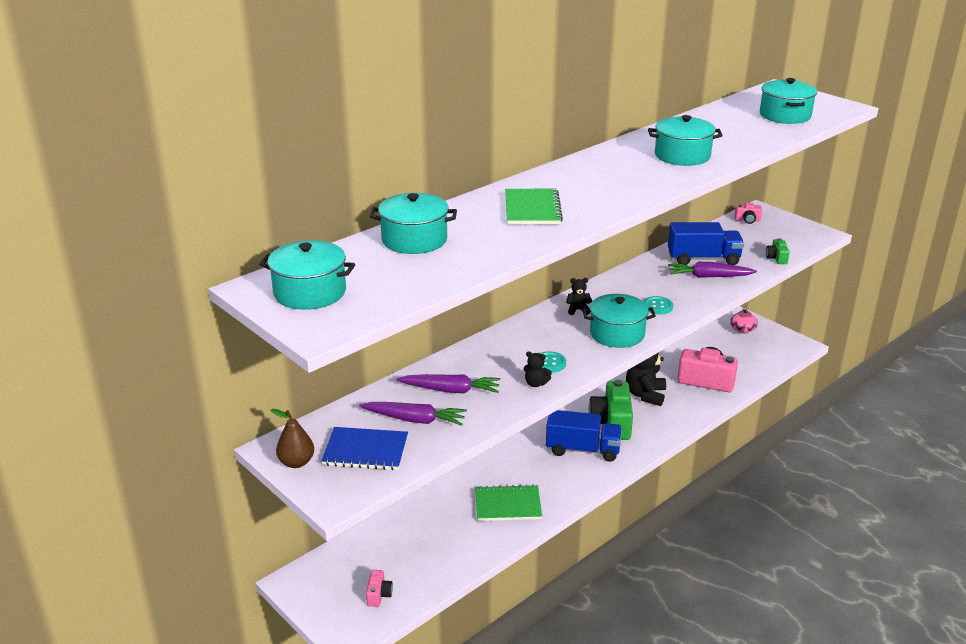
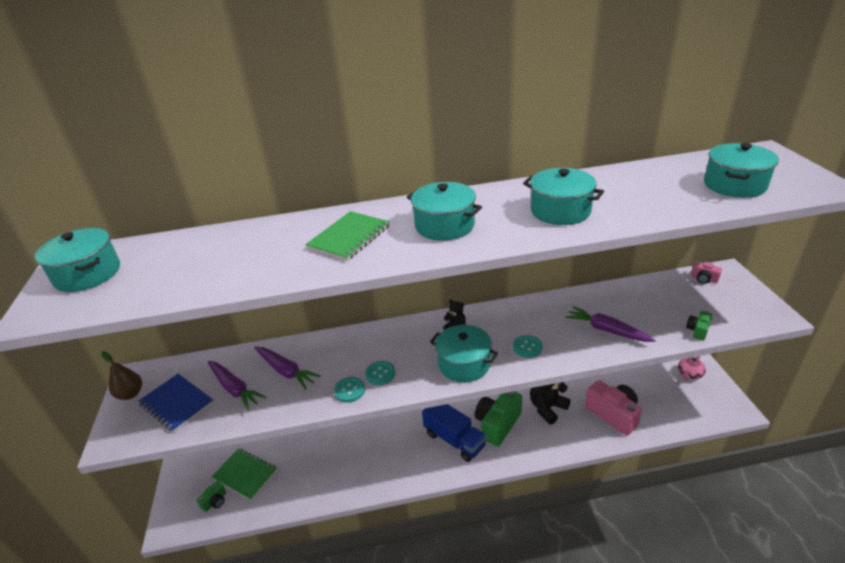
camera: 35 degrees right, 5 degrees up
(379, 595) = (215, 501): pink camera -> green camera
(414, 240) = (223, 244): turquoise pot -> turquoise pot (444, 225)
(508, 505) = (359, 466): green notebook -> green notebook (245, 474)
(536, 383) = (349, 390): black teddy bear -> turquoise button
(703, 259) = (619, 309): blue truck -> none

